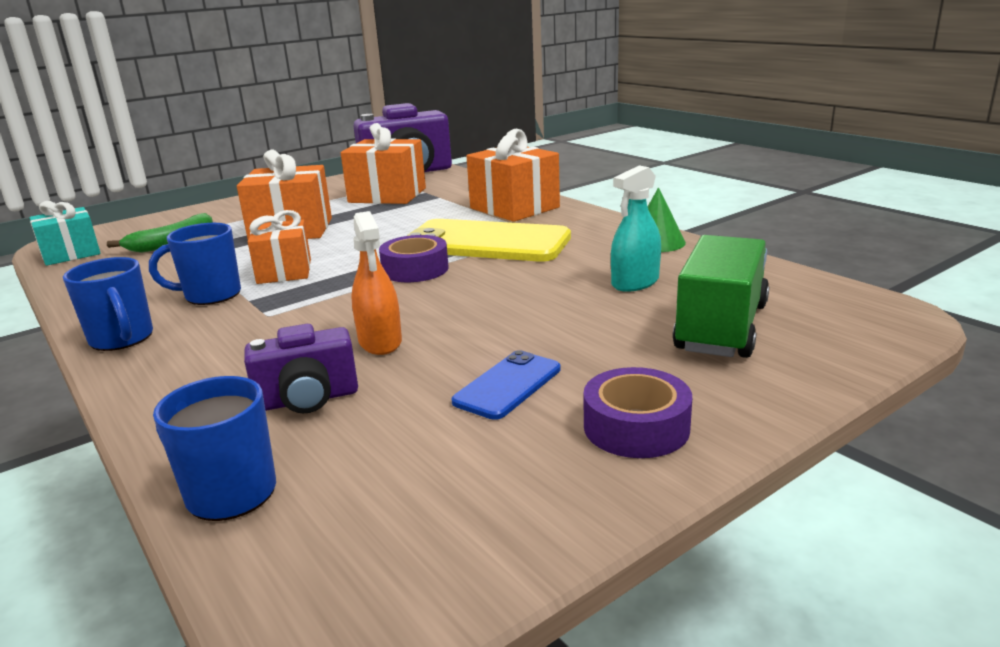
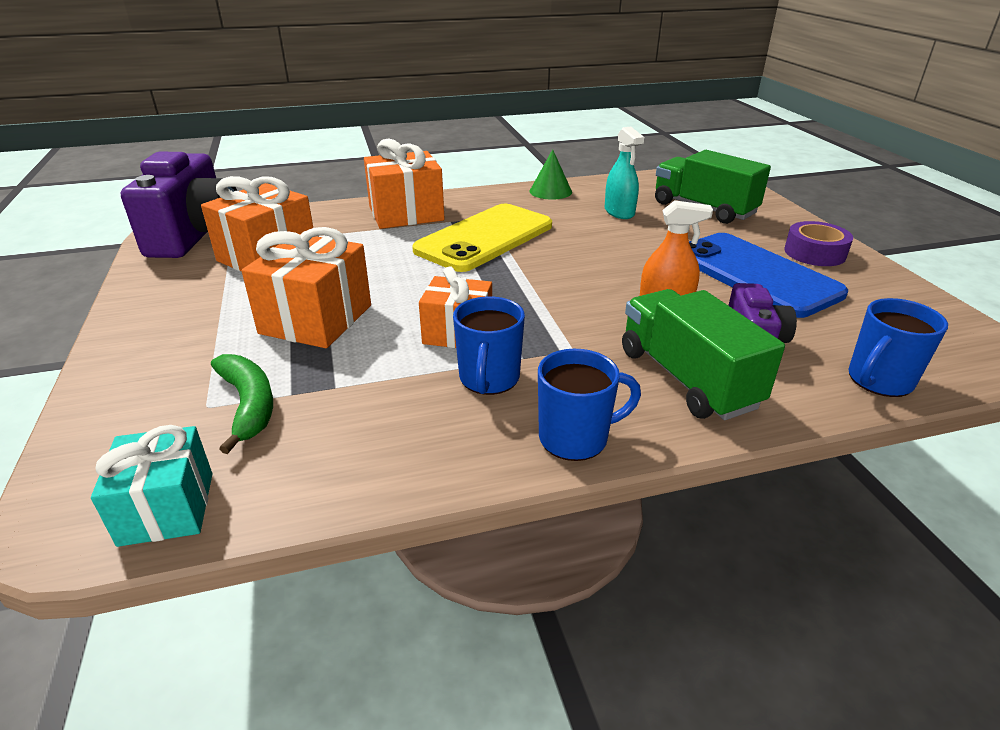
camera: 70 degrees left, 10 degrees up
(221, 371) = (687, 378): none -> green truck
(415, 269) = (520, 273): purple tape -> none
(508, 385) = (755, 274): blue phone -> blue phone, size x2.05

